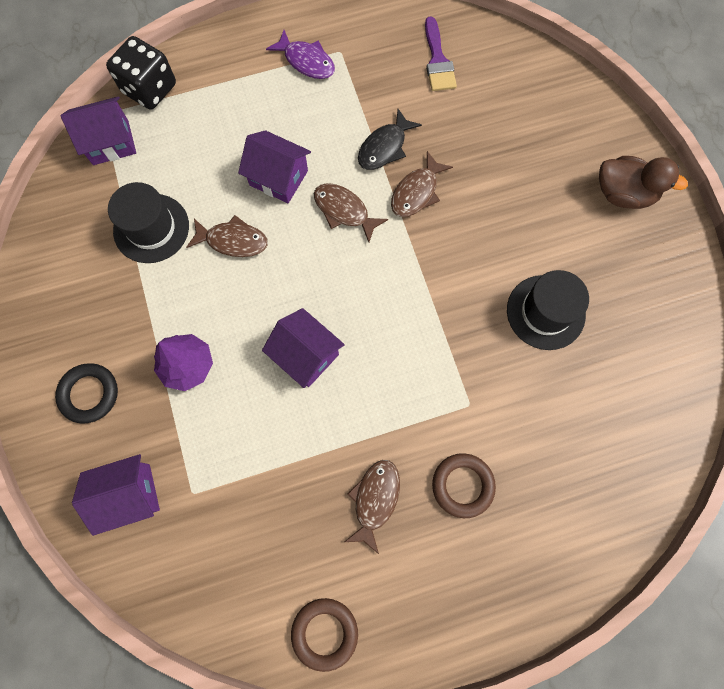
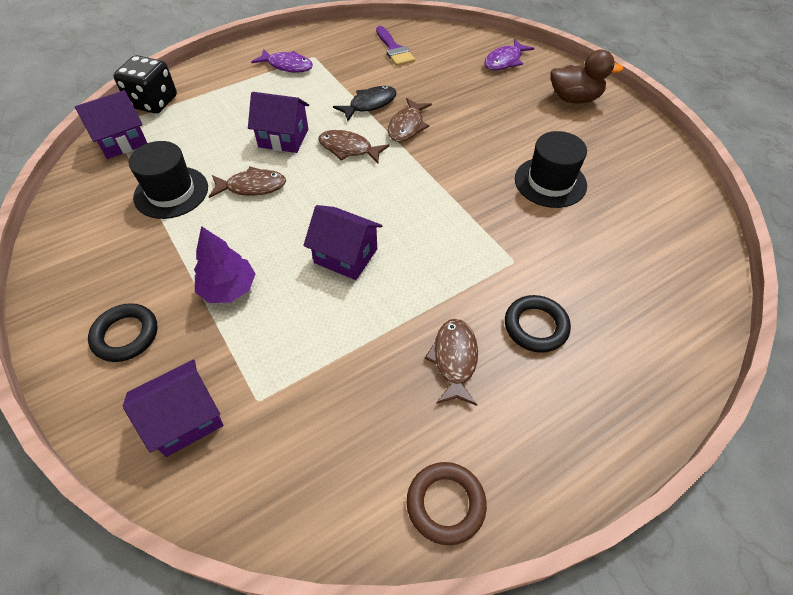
camera: 15 degrees left, 20 degrees down
(384, 147) = (370, 104): black fish -> black fish turned 150 degrees counterclockwise
(462, 485) = (535, 326): brown ring -> black ring
(564, 111) = (504, 61): none -> purple fish

